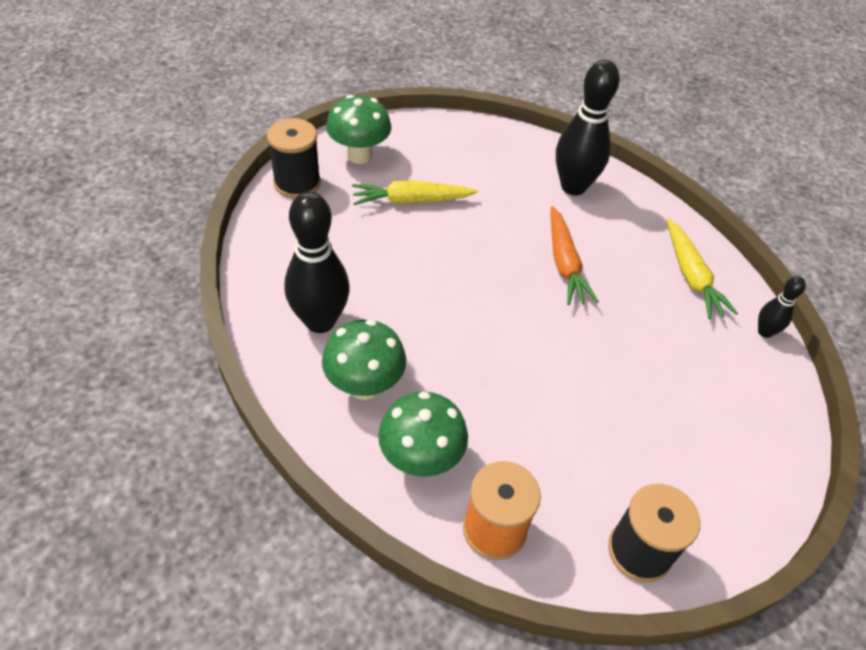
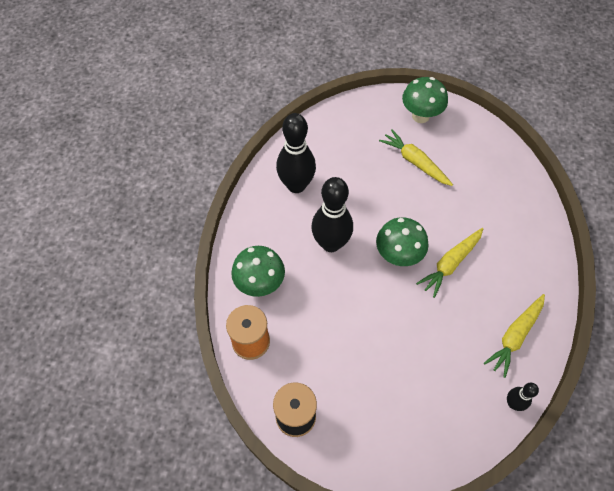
camera: 55 degrees right, 10 degrees up
(297, 183) = (370, 107): black spool -> none
(364, 386) = (278, 231): green mushroom -> green mushroom (398, 256)
(564, 263) = (450, 264): orange carrot -> yellow carrot
(573, 186) = (518, 229): black bowling pin -> black bowling pin (331, 243)

